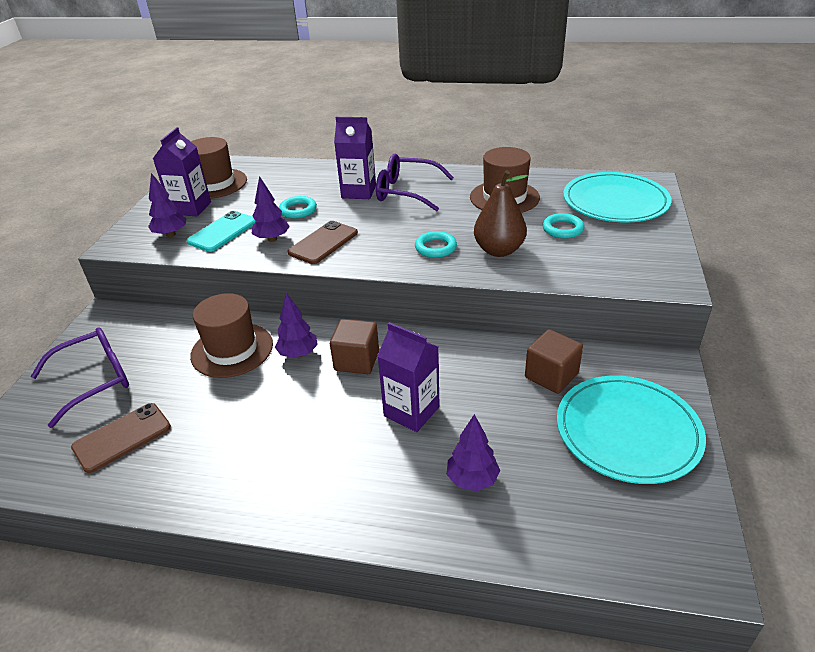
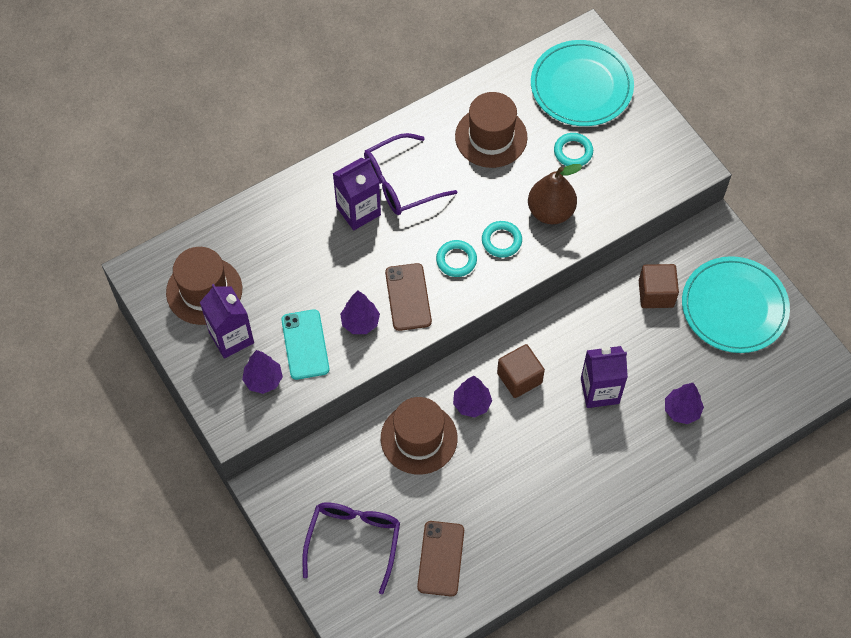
camera: 45 degrees left, 25 degrees up
(298, 210) = (335, 272): turquoise ring -> turquoise ring (456, 260)

